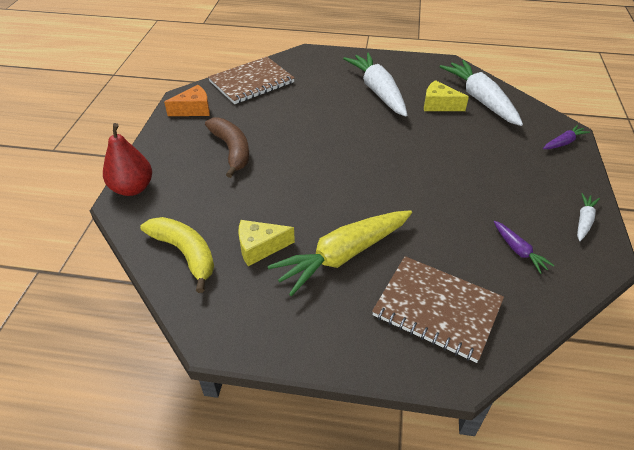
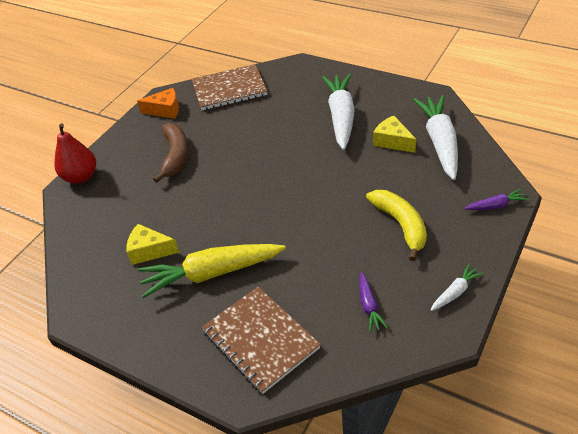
camera: 25 degrees right, 0 degrees up
(185, 253) = (91, 242): yellow banana -> yellow banana (401, 225)

